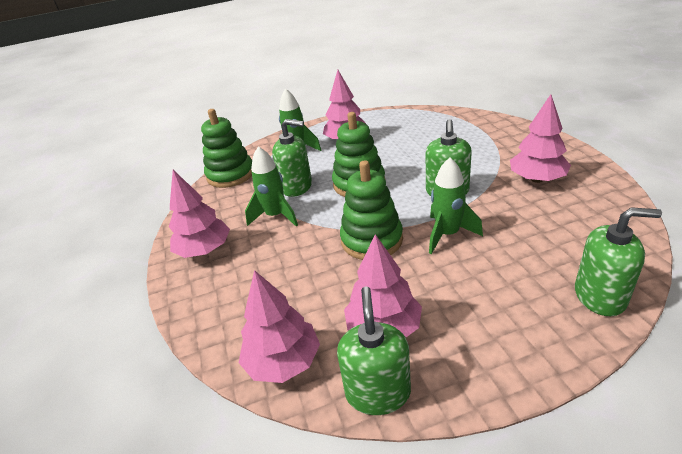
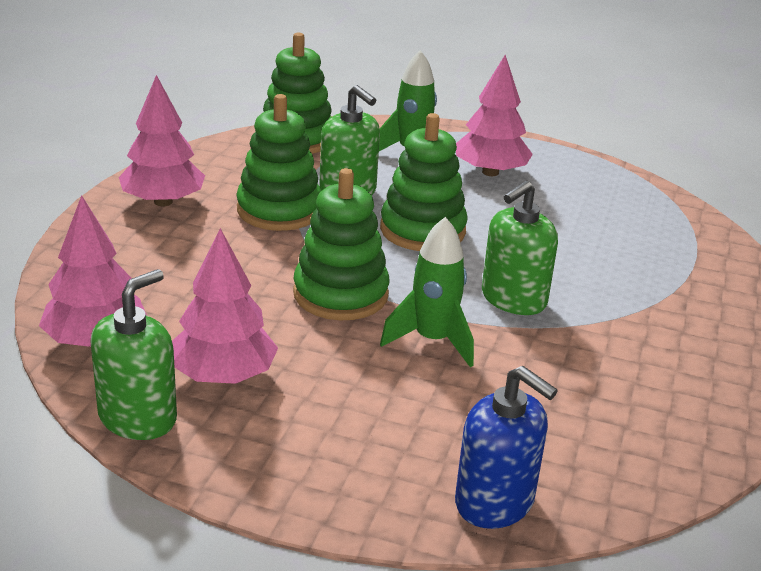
camera: 30 degrees right, 5 degrees down
(276, 216) = (279, 210): green rocket -> green stacking toy
(537, 179) = (656, 354): pink tree -> none
(600, 296) = (495, 502): green soap dispenser -> blue soap dispenser

